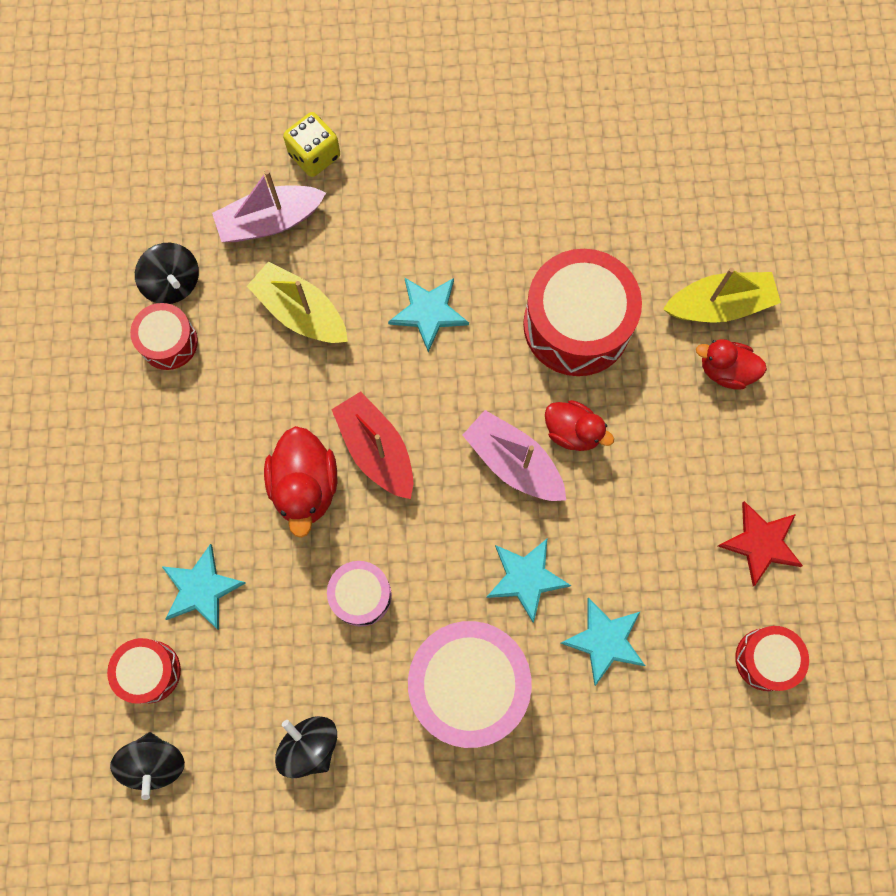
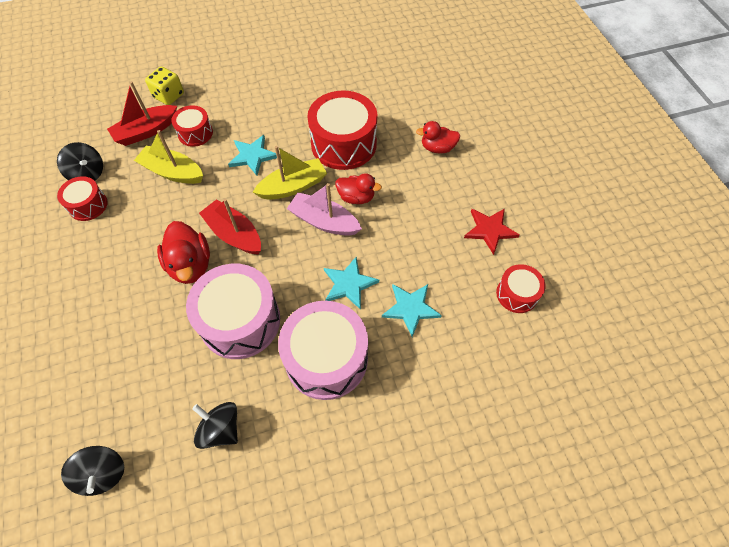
camera: 15 degrees left, 15 degrees down
(149, 671) = (93, 408): red drum -> red drum (195, 133)
(201, 588) = (126, 344): turquoise star -> none
(270, 221) = (146, 131): pink boat -> red boat
(361, 595) = (240, 321): pink drum -> pink drum, size x1.87
(719, 305) = (423, 118): yellow boat -> yellow boat (293, 186)

